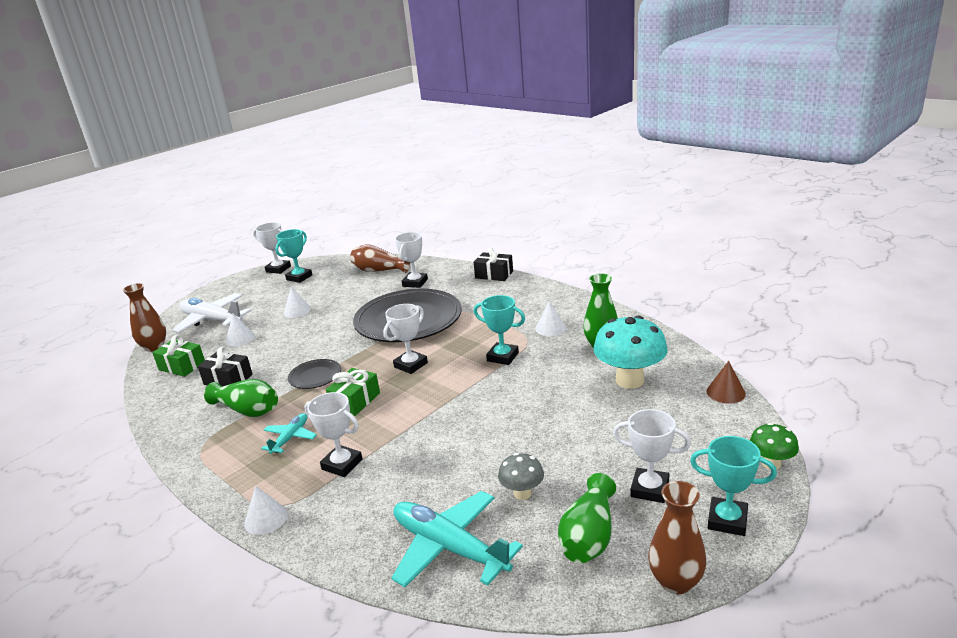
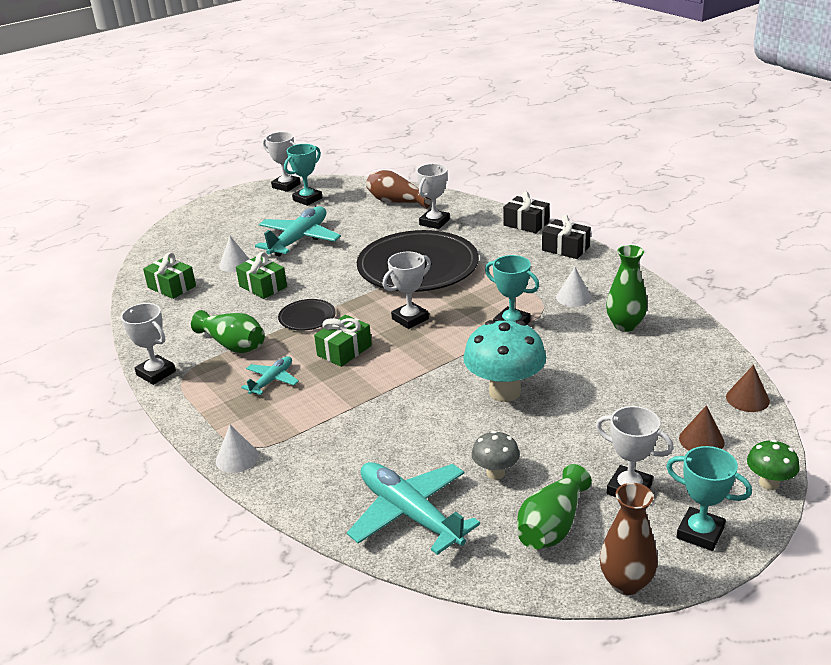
camera: 10 degrees right, 5 degrees up
(154, 347) = (145, 261): brown vase -> none
(212, 320) = (208, 238): white plane -> none
(228, 379) = (217, 308): black gift -> black gift (565, 248)
(269, 355) = (263, 286): none -> green gift
(297, 311) = (299, 239): white cone -> turquoise plane
(342, 464) = (319, 415): white trophy -> white trophy (156, 373)
(629, 380) = (644, 370): turquoise mushroom -> turquoise mushroom (504, 392)
(699, 434) = (701, 440): none -> brown cone

